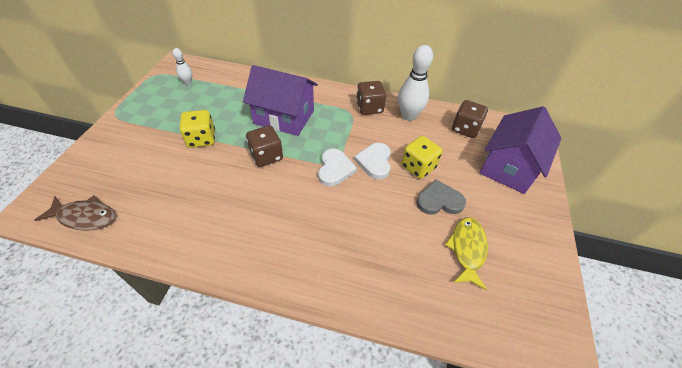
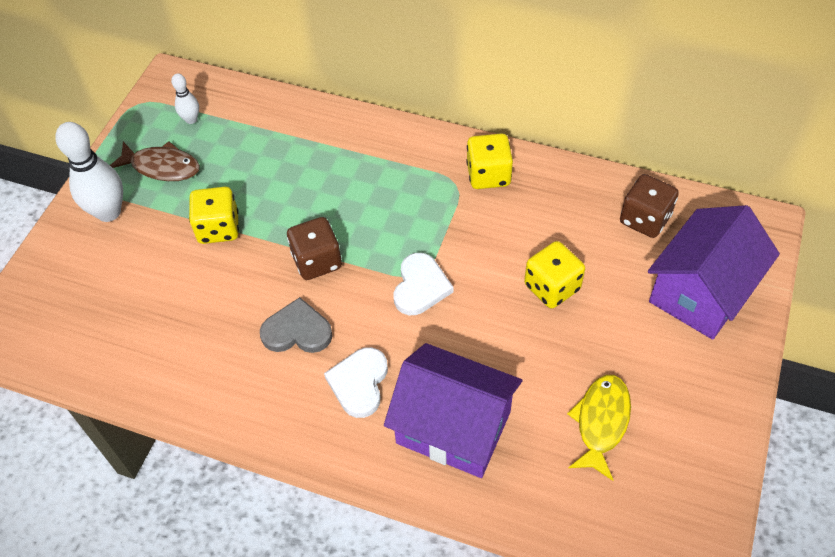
camera: 10 degrees right, 5 degrees up
(85, 217) = (67, 349): brown fish -> brown fish (162, 167)
(284, 117) = (346, 190): purple house -> purple house (453, 427)
(369, 108) = (488, 175): brown dice -> yellow dice
(374, 162) = (484, 276): white heart -> white heart (359, 383)
(408, 116) = (552, 192): white bowling pin -> white bowling pin (109, 212)
(439, 201) = (574, 345): grey heart -> grey heart (297, 331)

